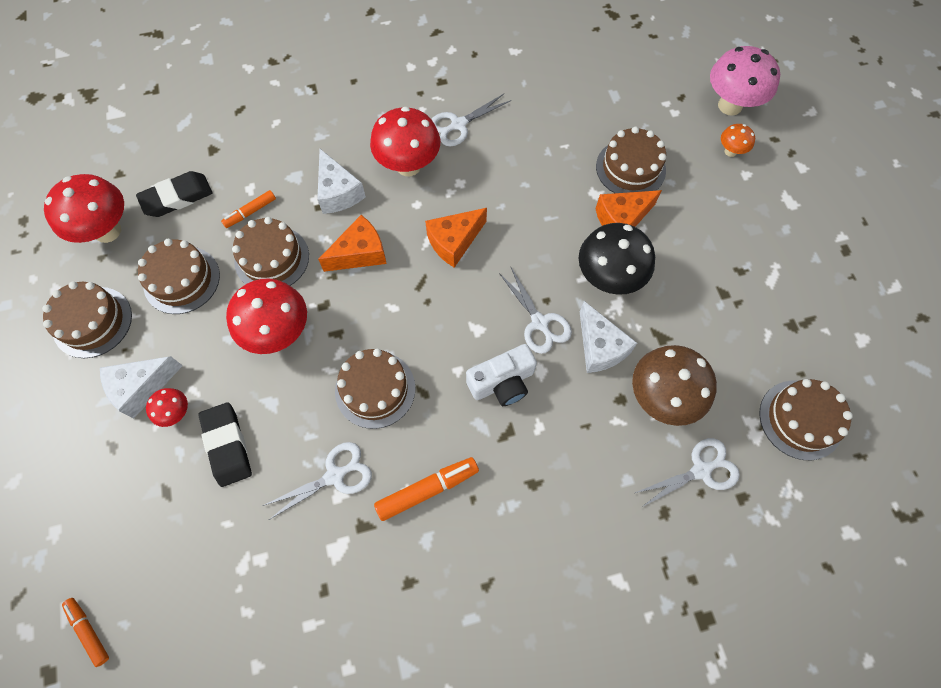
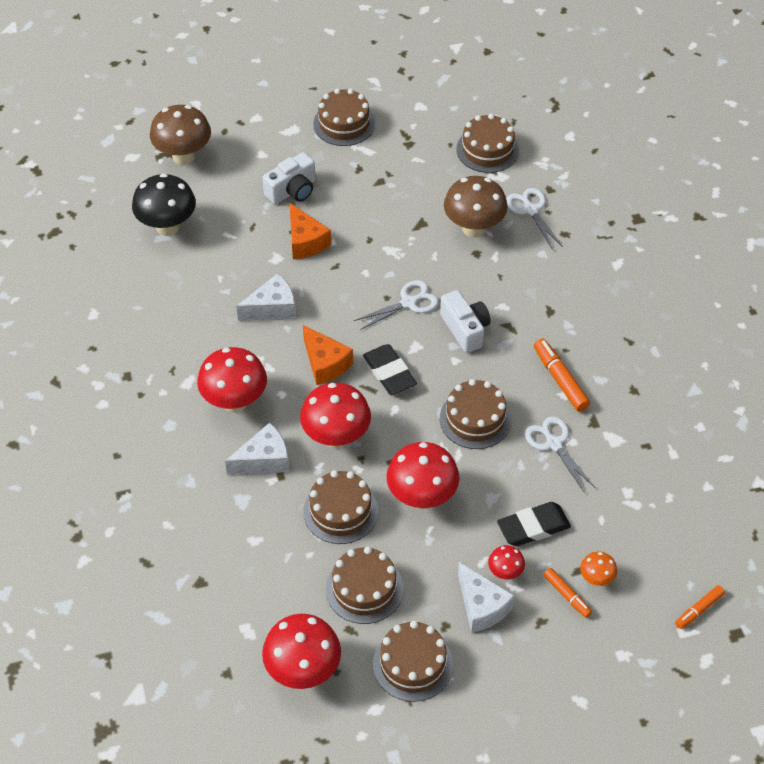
camera: 90 degrees left, 15 degrees down
(177, 197) = (262, 608): black eraser -> black eraser (389, 373)
(250, 212) = (285, 536): orange marker -> orange marker (567, 595)
(360, 253) = (336, 437): orange cheese -> red mushroom
(458, 124) = (186, 361): white scissors -> none
(599, 347) = (431, 264): white cheese -> white cheese (272, 308)
(608, 278) = (365, 254): black mushroom -> black mushroom (167, 227)
(630, 168) = (249, 231): brown cake -> brown cake (344, 124)
(695, 205) = (292, 191): none -> white camera
(730, 105) = (183, 156): pink mushroom -> brown mushroom
(730, 151) = (236, 162): orange mushroom -> orange mushroom (596, 579)

